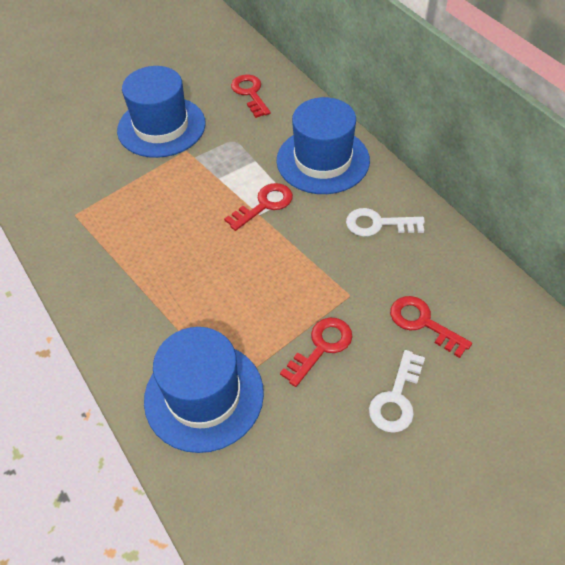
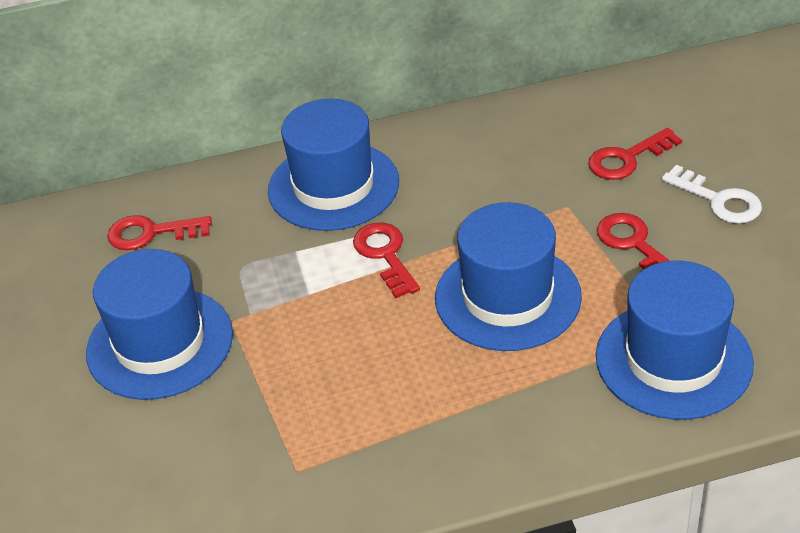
camera: 70 degrees left, 10 degrees down
(242, 281) = (507, 297): none -> blue hat
(378, 224) = (468, 161): white key -> none

